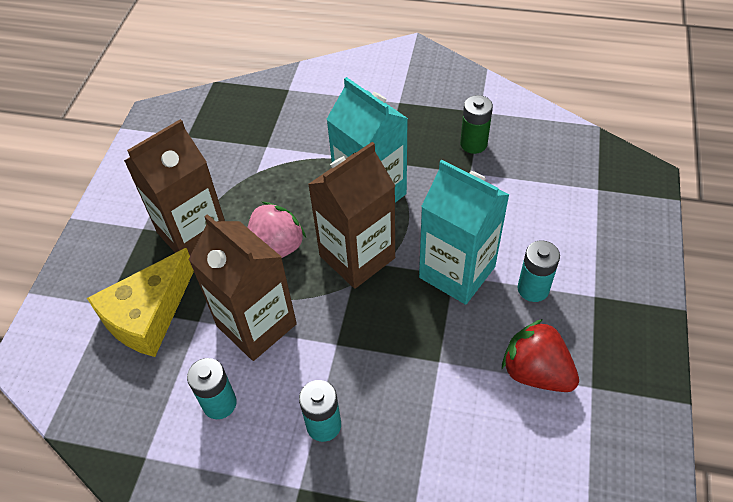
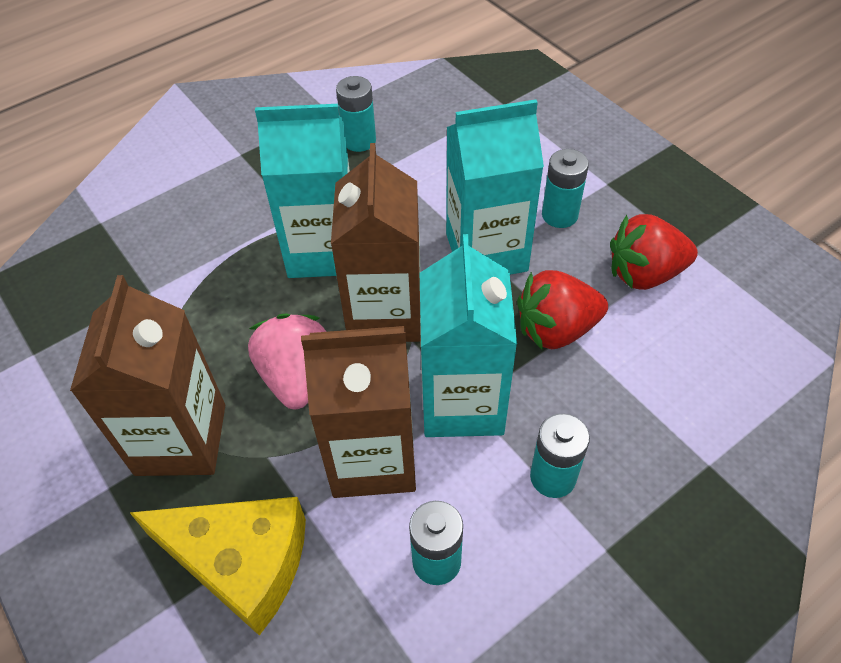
camera: 50 degrees left, 0 degrees up
(148, 315) = (241, 562): yellow cheese -> yellow cheese turned 60 degrees counterclockwise
(332, 341) = (462, 402): none -> turquoise carton
(434, 352) = (556, 329): none -> red strawberry
(473, 144) = (359, 141): green battery -> turquoise battery

